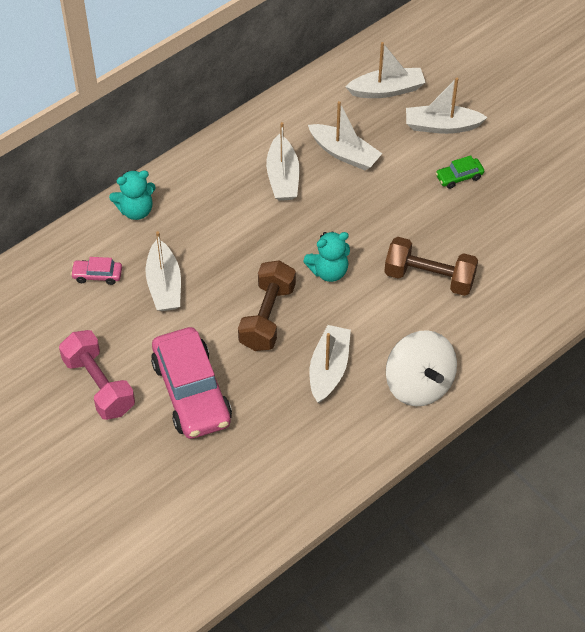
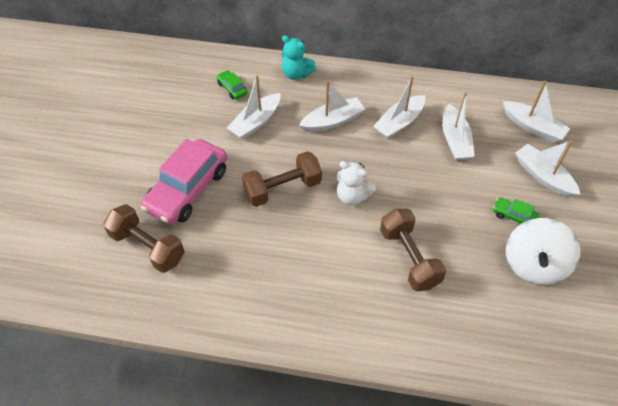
camera: 50 degrees right, 0 degrees up
(97, 275) = (232, 88): pink car -> green car
(99, 385) = (153, 142): pink dumbbell -> none
(229, 464) = (148, 247): none -> brown dumbbell
(328, 271) = (352, 196): turquoise teddy bear -> white teddy bear
(329, 369) = (273, 251): white boat -> white boat (332, 121)
(419, 384) = (311, 315): white spinning top -> white spinning top (533, 264)

